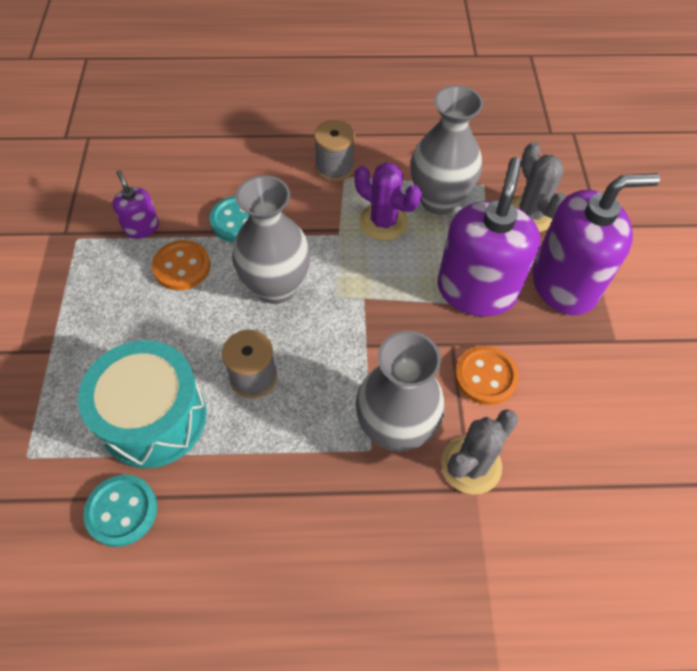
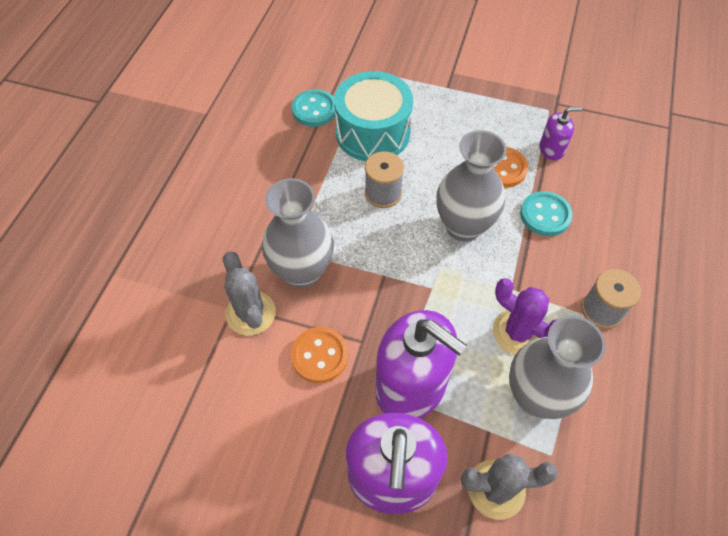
camera: 110 degrees right, 0 degrees up
(383, 222) = (517, 332): purple cactus -> purple cactus turned 75 degrees clockwise

